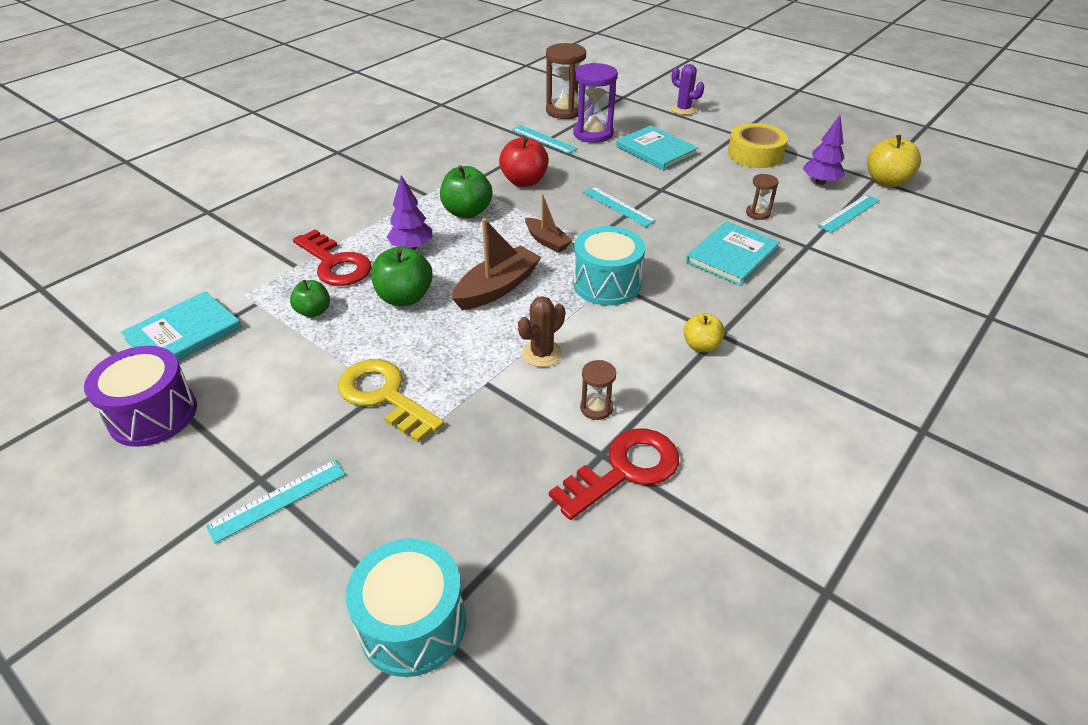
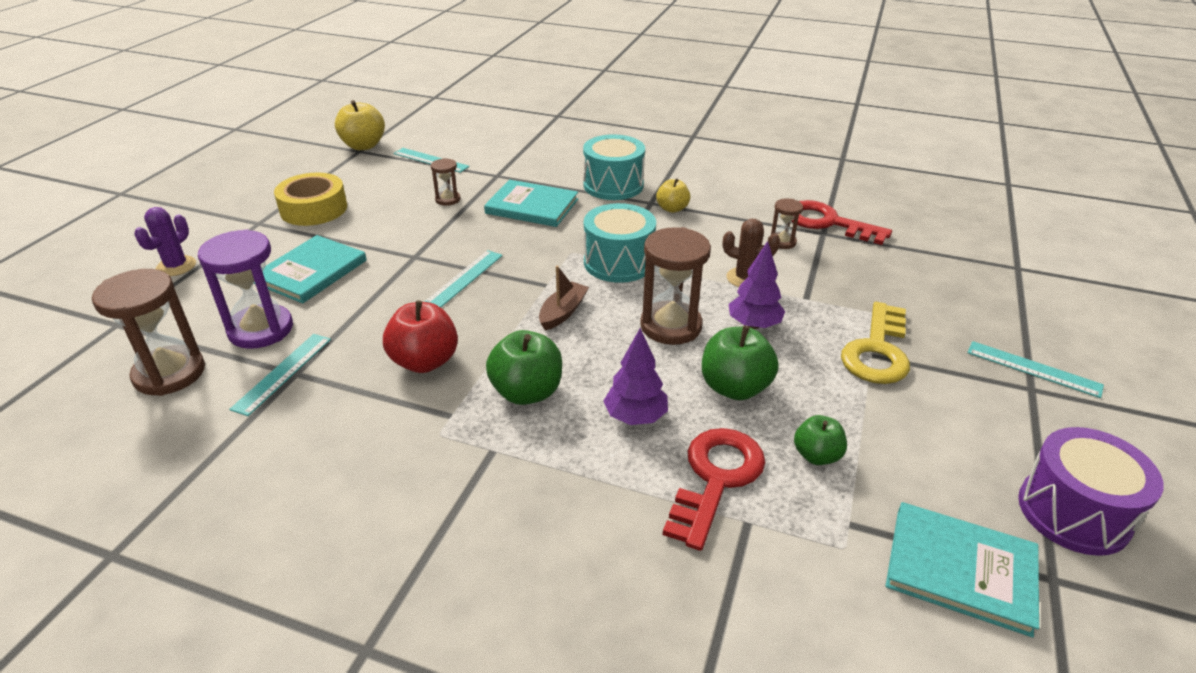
camera: 110 degrees left, 5 degrees down
(412, 624) = (1025, 274): turquoise drum -> turquoise drum (613, 185)
(497, 288) = (671, 326): brown boat -> brown hourglass
(820, 182) = (372, 173): purple tree -> purple tree (753, 325)

